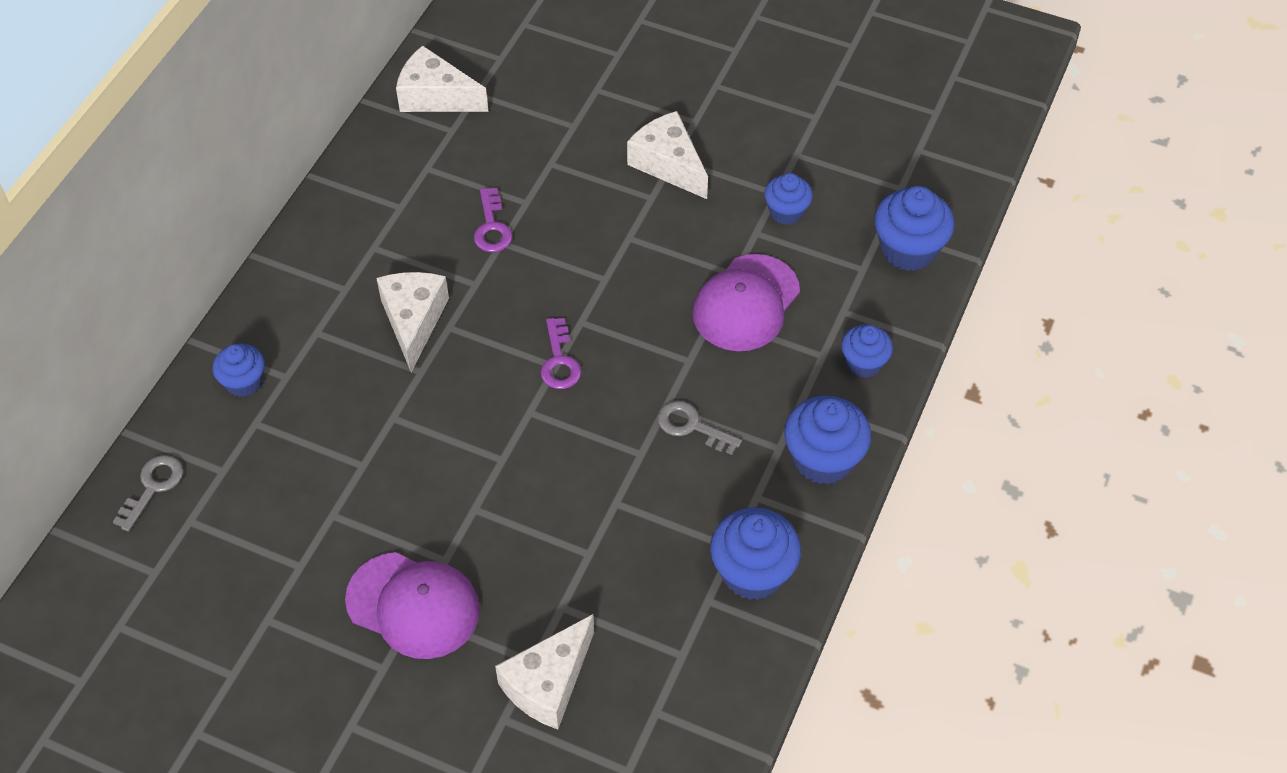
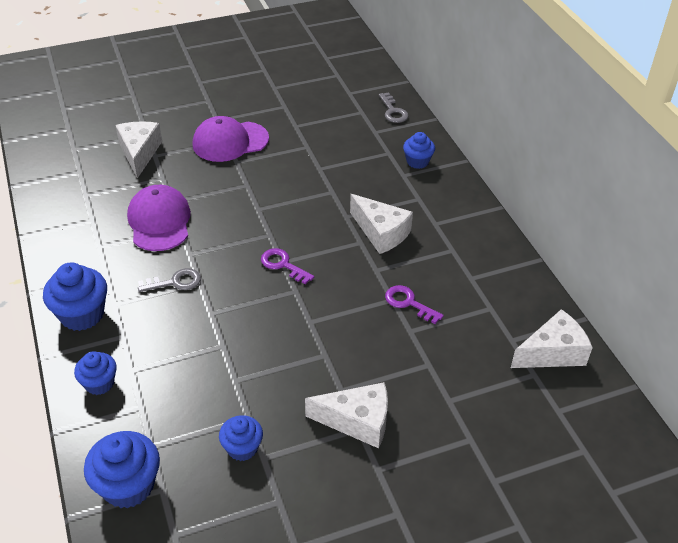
camera: 135 degrees right, 10 degrees down
(746, 303) = (209, 367): purple cap -> purple cap (159, 221)
(753, 572) = (78, 242): blue cupcake -> none

